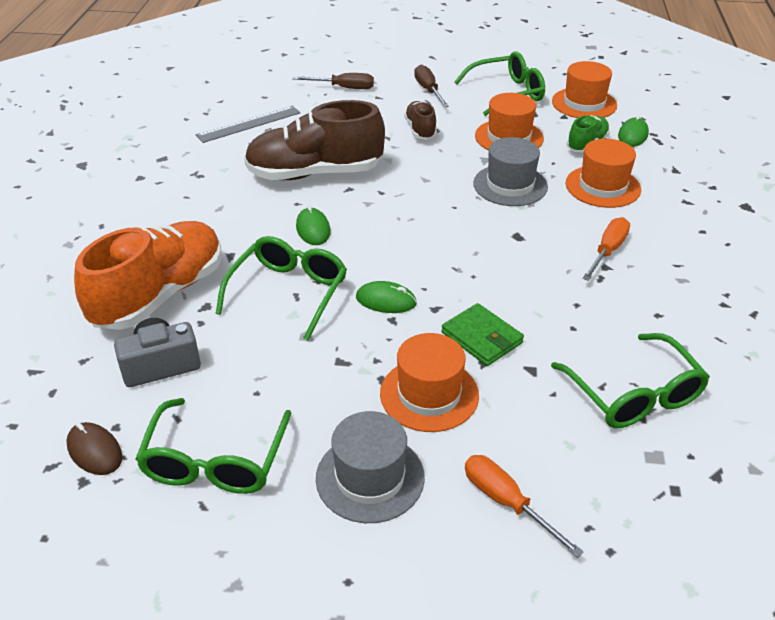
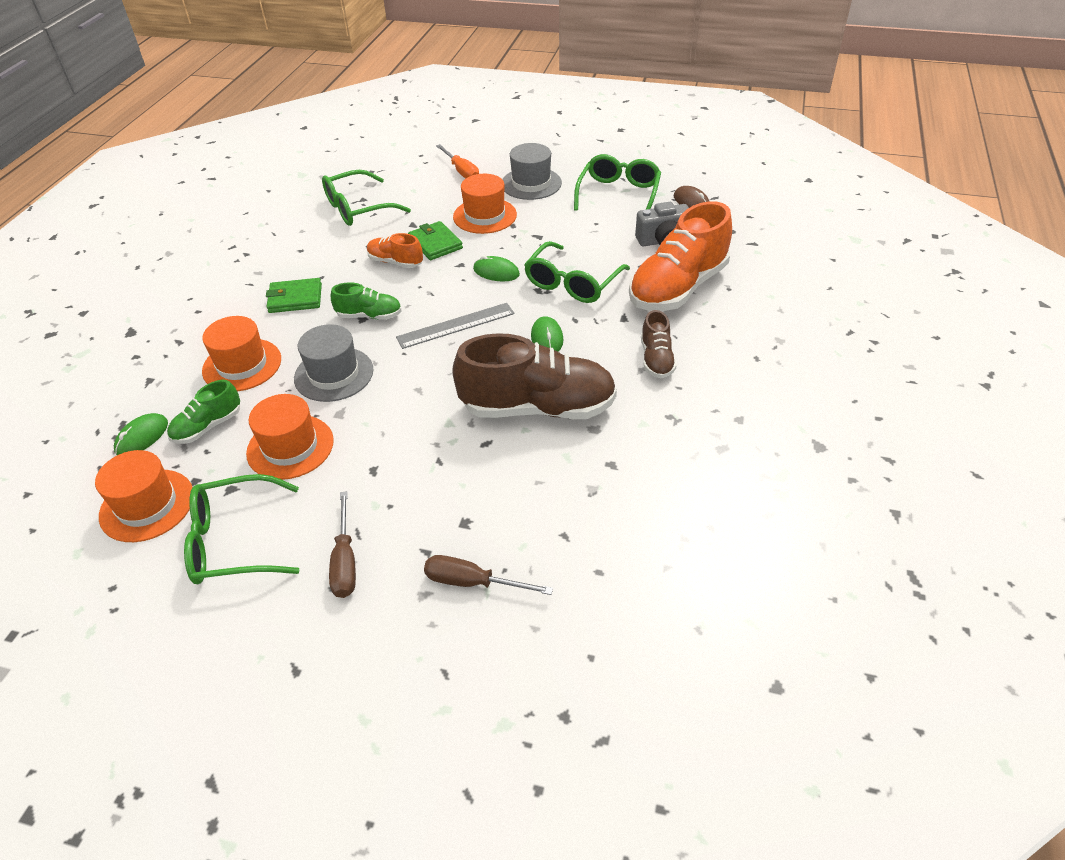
camera: 170 degrees left, 5 degrees up
(249, 124) = (619, 505): grey ruler -> grey ruler (456, 325)
(420, 130) = (392, 471): brown shoe -> brown shoe (656, 359)
(510, 238) = (369, 316): none -> green shoe
(520, 305) = (395, 262): none -> orange shoe
(607, 251) = (295, 298): orange screwdriver -> green wallet
(634, 395) = (357, 208): green glasses -> green glasses turned 105 degrees counterclockwise

